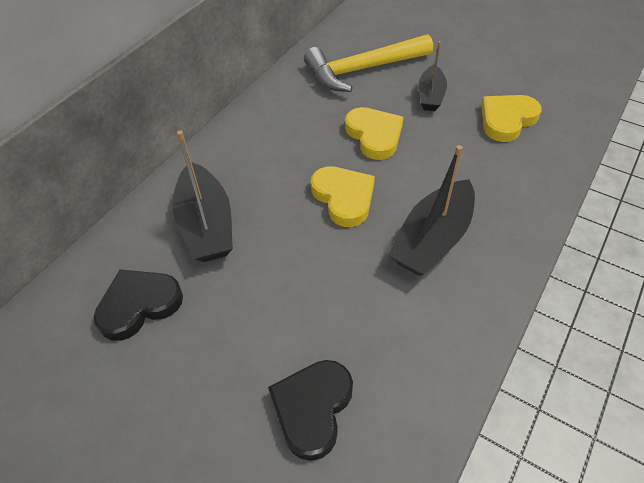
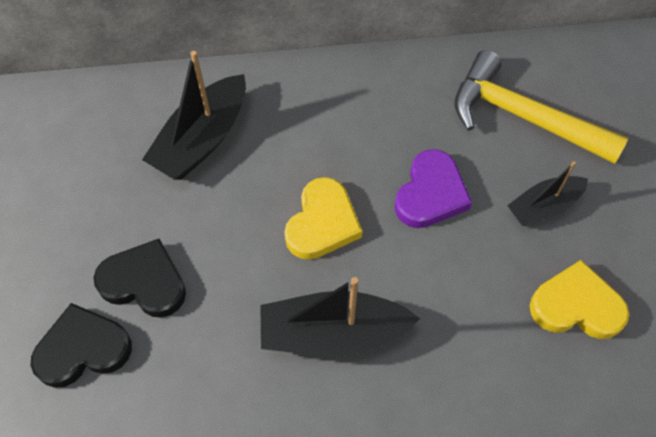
camera: 50 degrees right, 10 degrees up
(139, 305) = (88, 157): black heart -> black heart (144, 282)
(374, 135) = (430, 194): yellow heart -> purple heart

